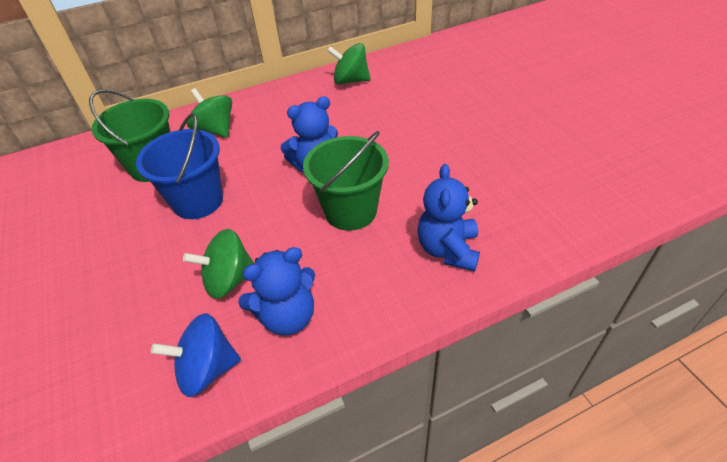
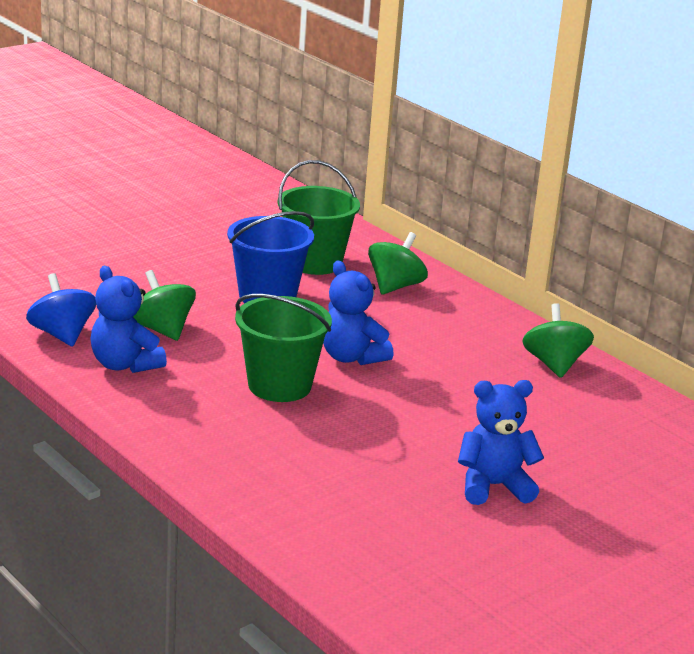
camera: 70 degrees right, 20 degrees down
(448, 249) = (235, 449): blue teddy bear -> blue teddy bear (493, 486)

